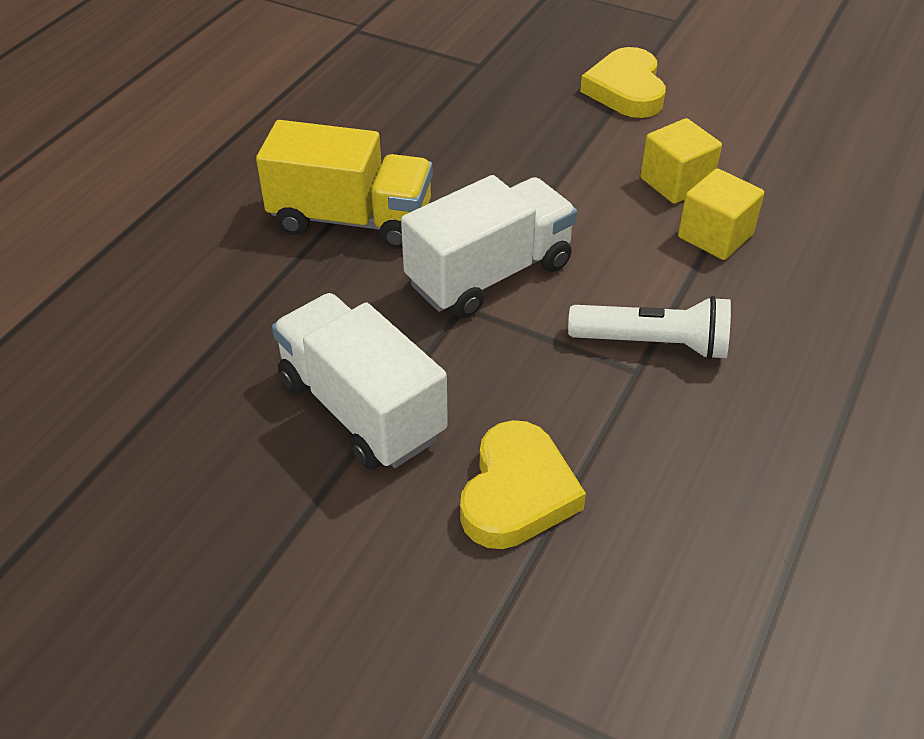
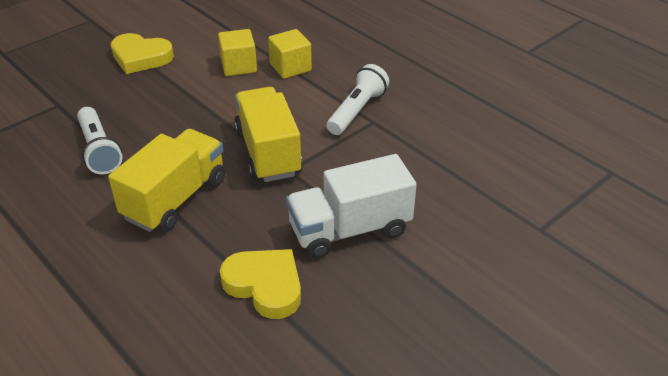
camera: 70 degrees left, 5 degrees down
(412, 127) = (99, 150): none -> white flashlight
(489, 274) = (268, 152): white truck -> yellow truck
(517, 493) = (437, 184): yellow heart -> yellow heart (265, 285)

